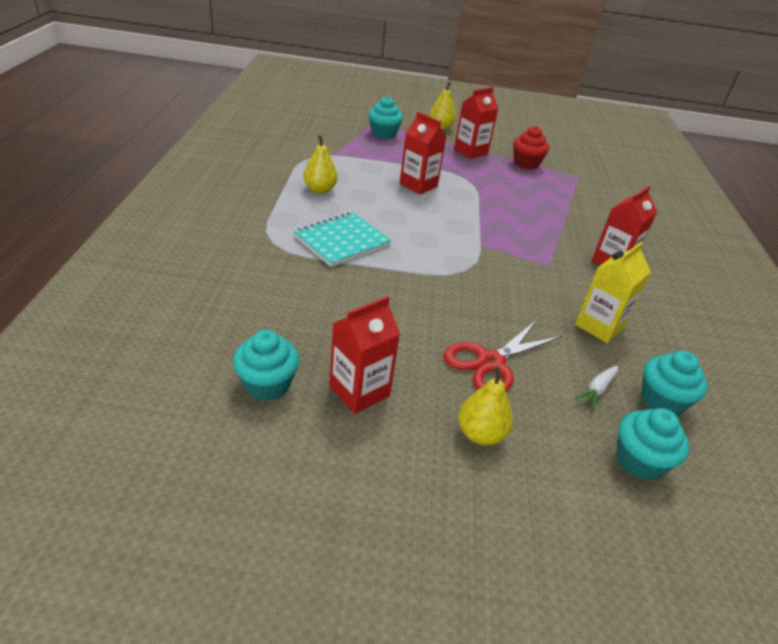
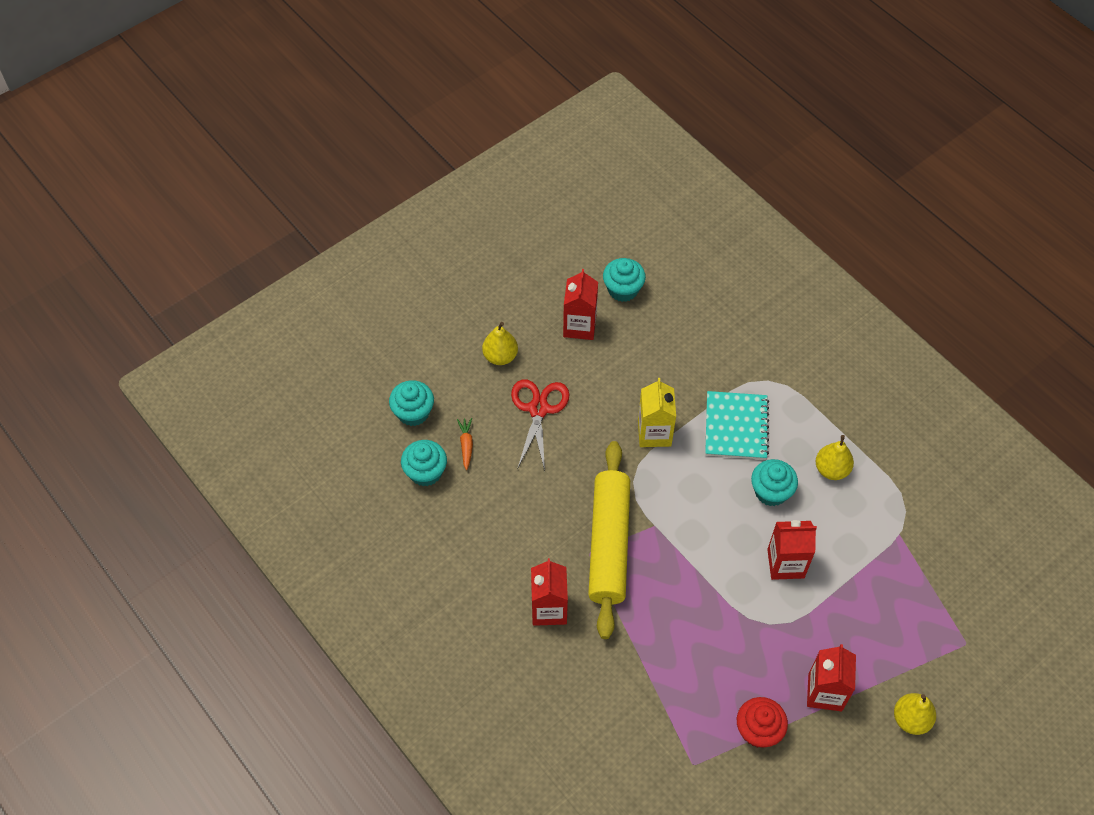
camera: 140 degrees right, 20 degrees up
(383, 134) = (925, 629): turquoise cupcake -> turquoise cupcake (771, 492)
(527, 258) = (609, 544): none -> yellow rolling pin
(597, 390) = (466, 445): white carrot -> orange carrot
(599, 326) = (504, 510): yellow carton -> yellow carton (654, 433)

